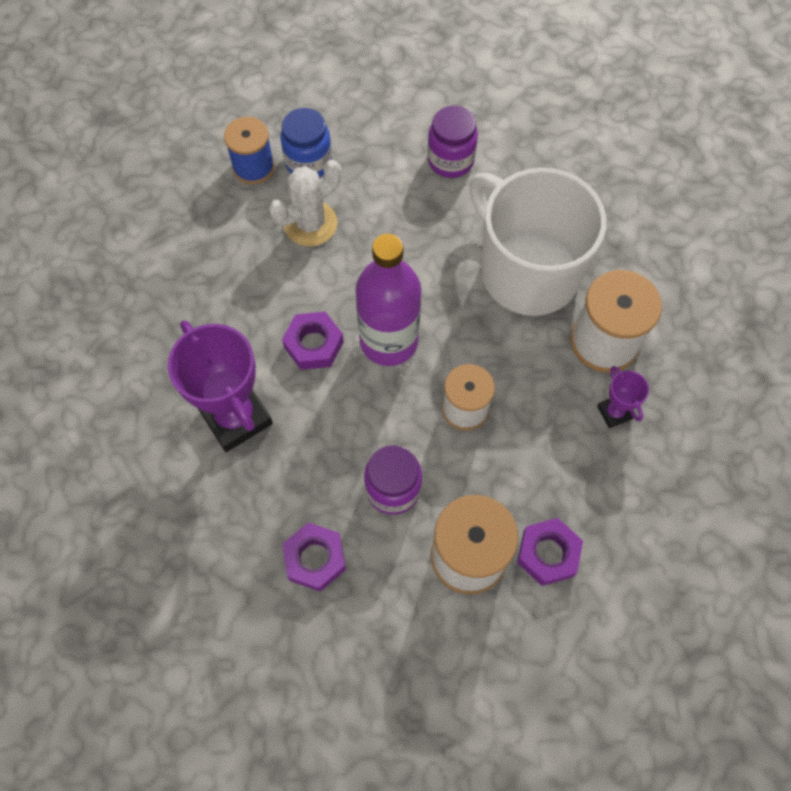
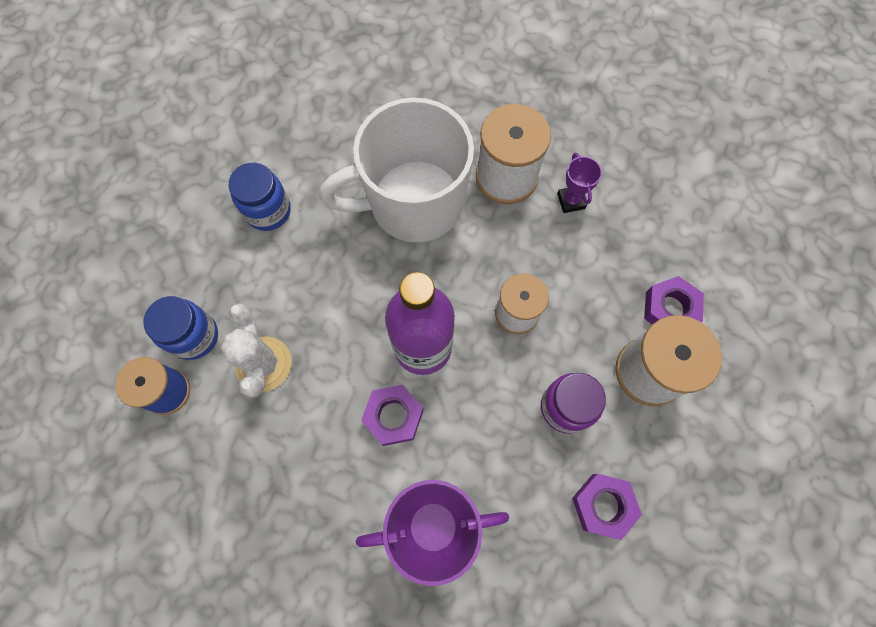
camera: 65 degrees left, 5 degrees up
(450, 160) = (268, 211): purple jar -> blue jar
(614, 412) = (571, 201): purple trophy -> purple trophy turned 75 degrees clockwise

